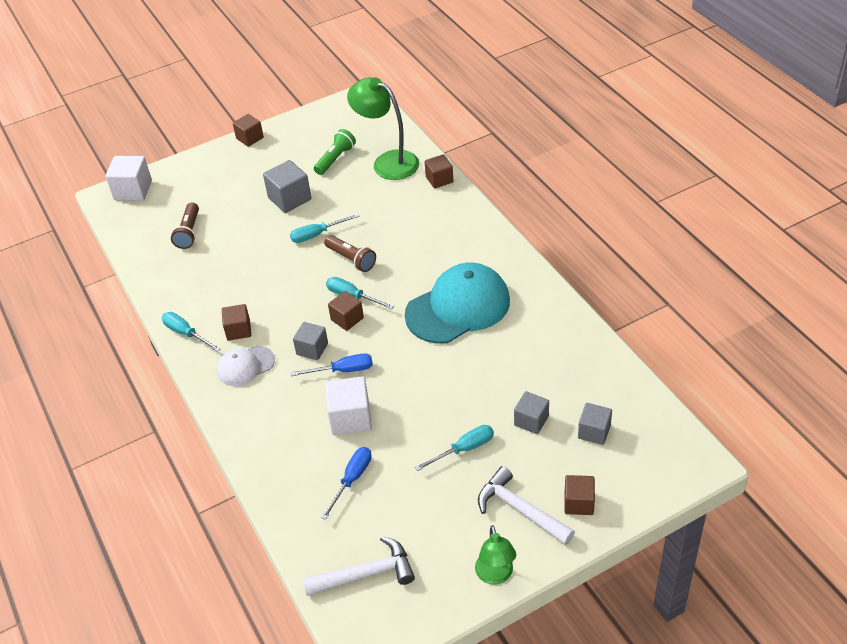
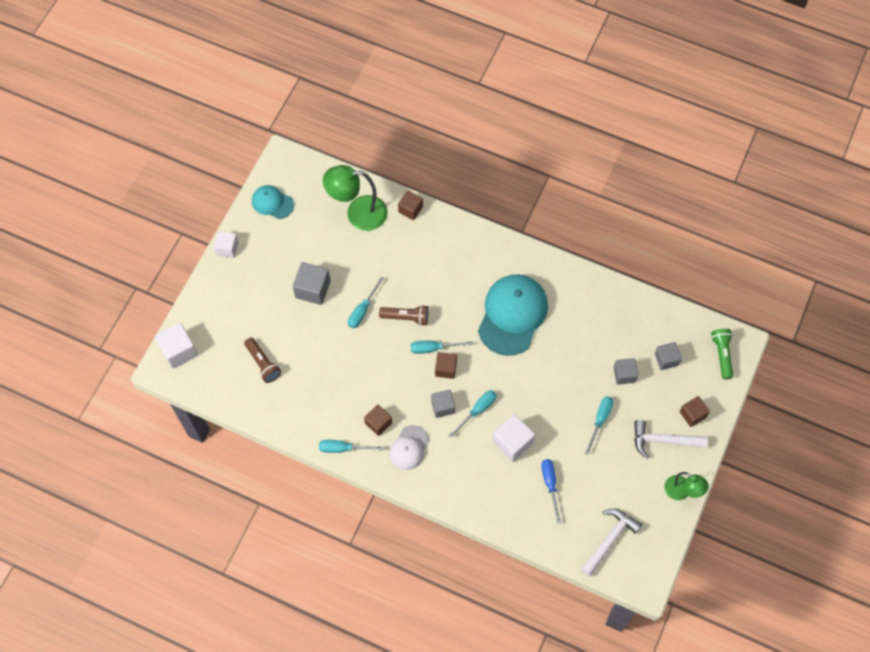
camera: 40 degrees left, 20 degrees up
(250, 138) = (227, 248): brown cube -> white cube
(321, 123) = (272, 203): none -> turquoise cap
(335, 159) = (315, 232): green flashlight -> green flashlight (722, 354)
(343, 370) = (477, 410): blue screwdriver -> turquoise screwdriver

